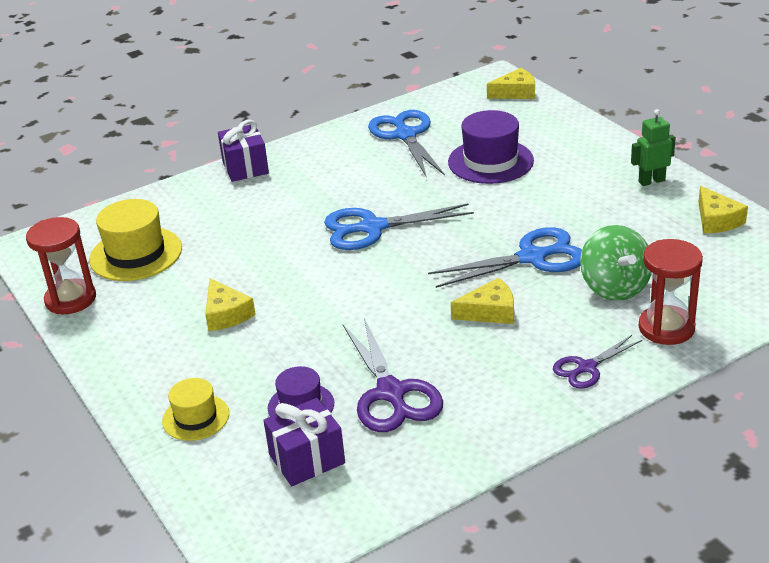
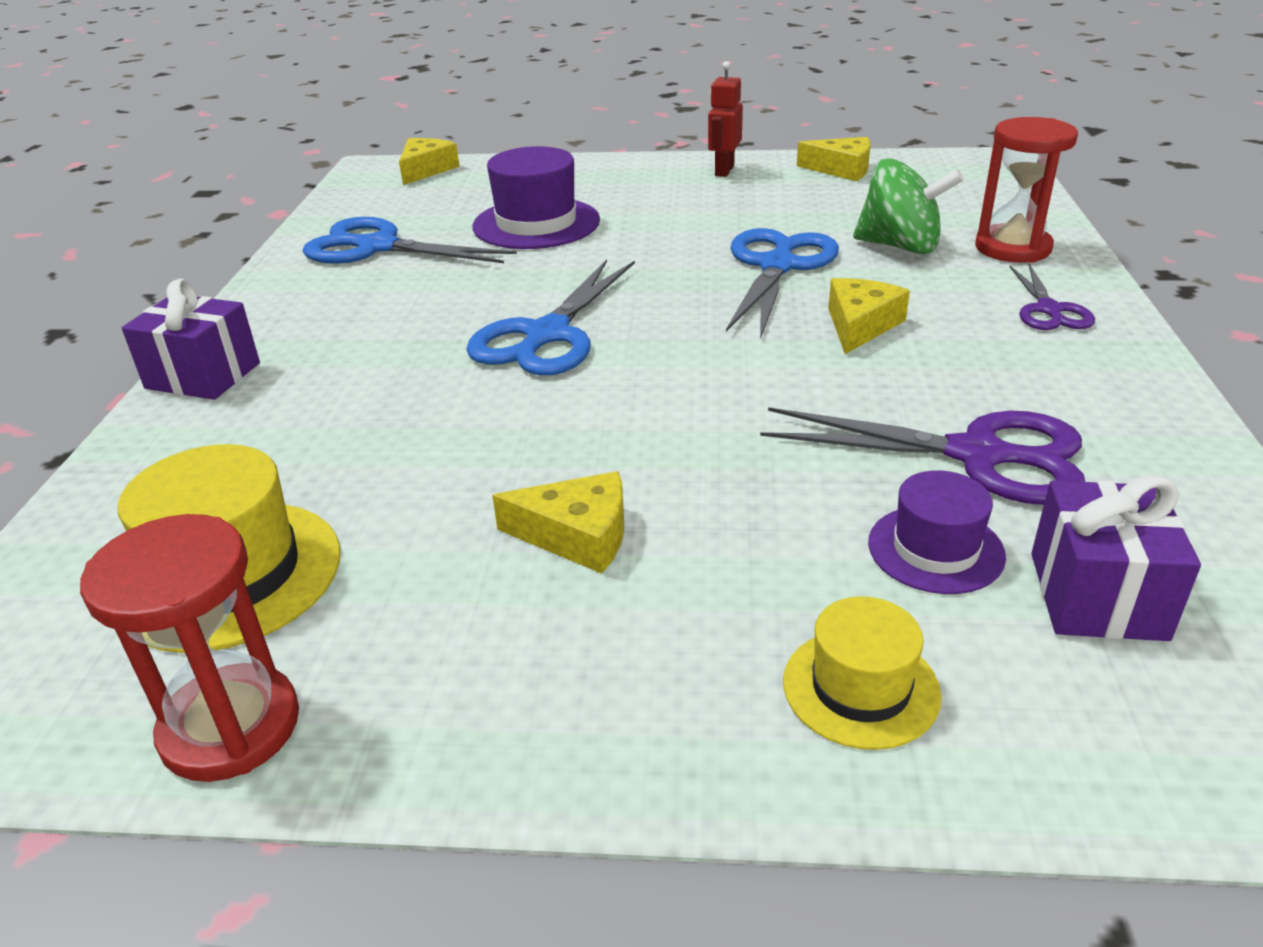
camera: 55 degrees left, 0 degrees up
(651, 181) = (724, 171): green robot -> red robot

